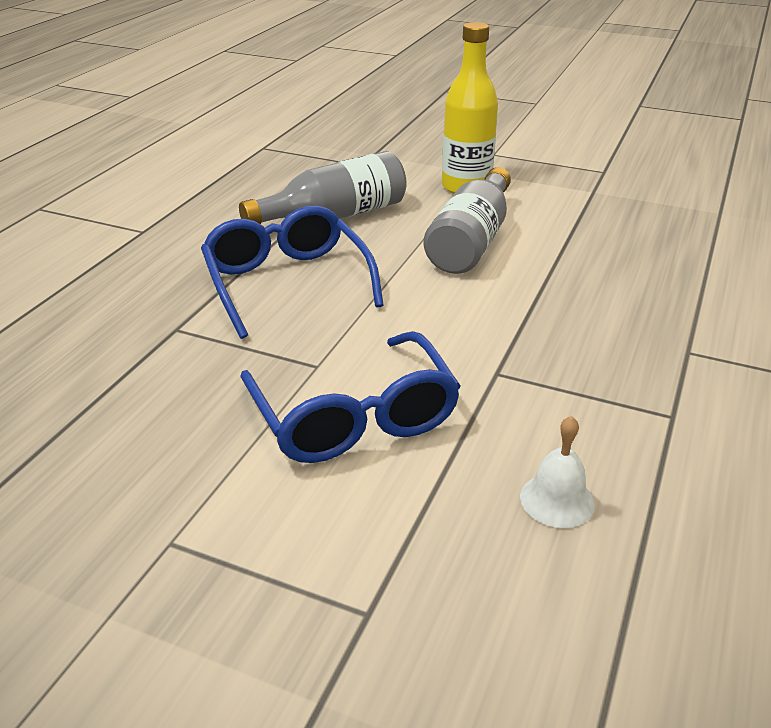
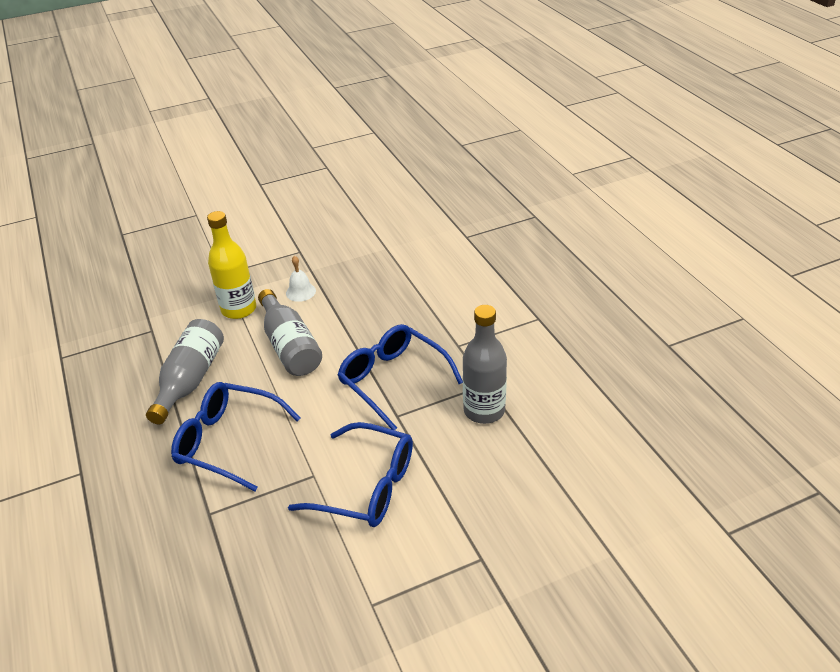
camera: 45 degrees left, 5 degrees up
(544, 335) = (392, 380): none -> blue glasses
(557, 500) = (488, 456): white bell -> white bell (300, 292)
(626, 443) = (484, 410): none -> grey bottle

